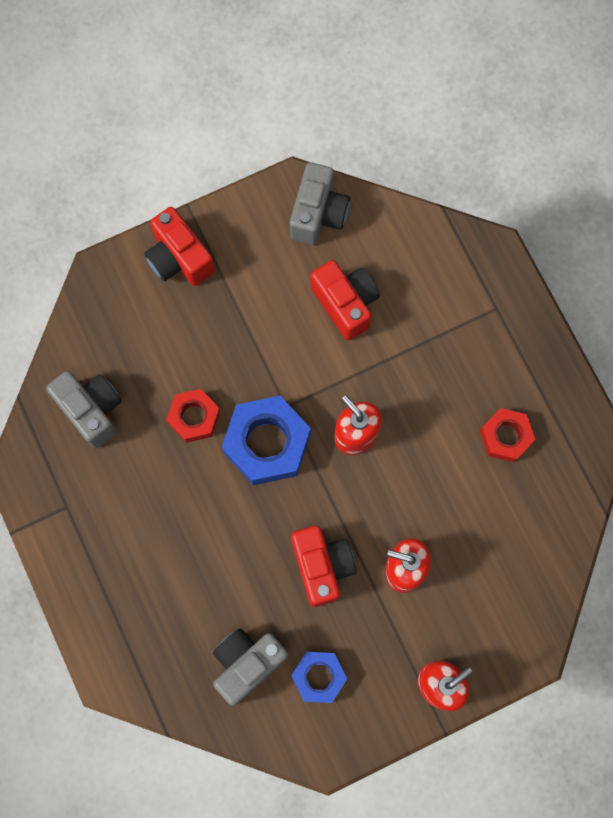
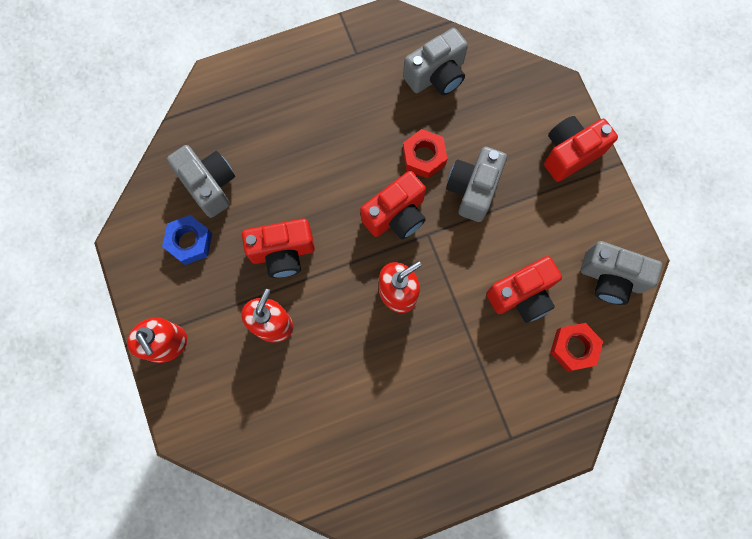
camera: 95 degrees right, 0 degrees up
(230, 361) = (473, 189): none -> grey camera
(267, 443) = (396, 215): blue nut -> red camera
(505, 437) = (384, 431): red nut -> red nut (574, 348)

